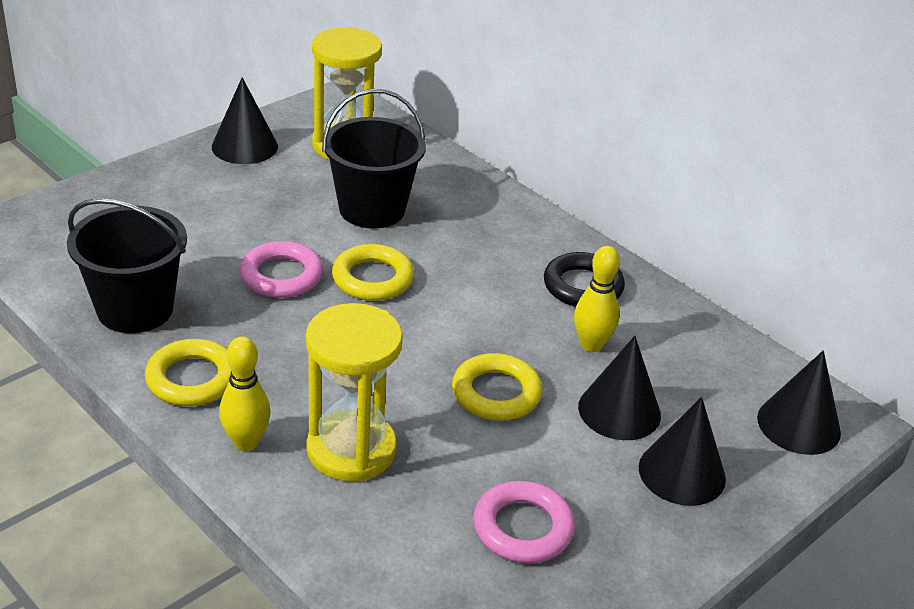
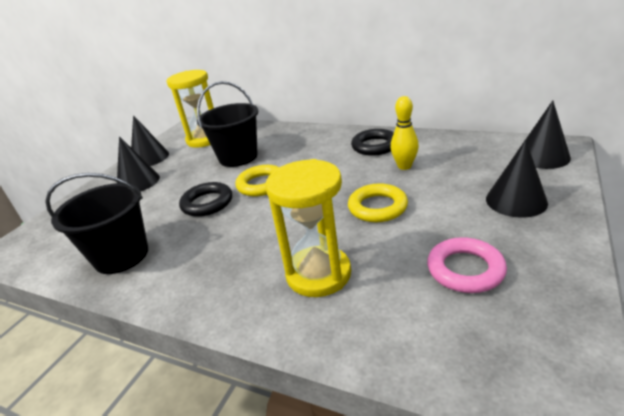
camera: 15 degrees left, 5 degrees down
(192, 379) = (183, 279): yellow ring -> none
(246, 442) = (244, 301): yellow bowling pin -> none
(281, 276) = (207, 203): pink ring -> black ring
(619, 411) = (450, 187): black cone -> black cone (138, 182)

